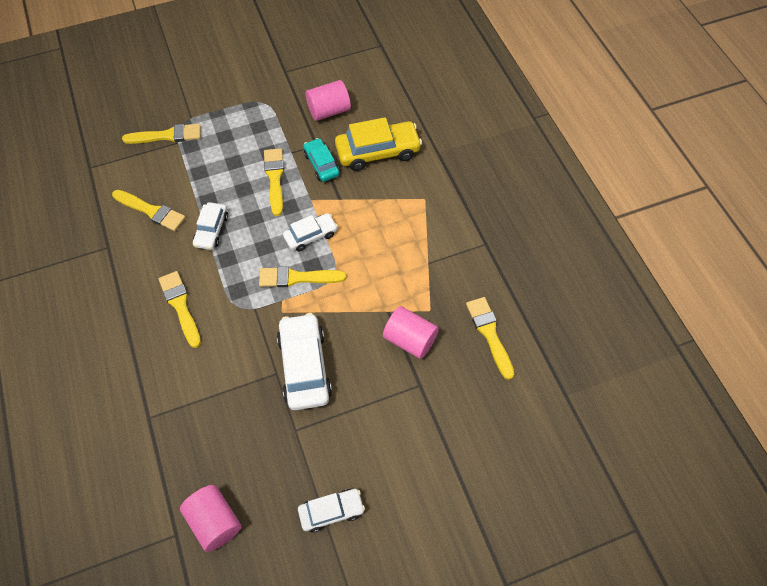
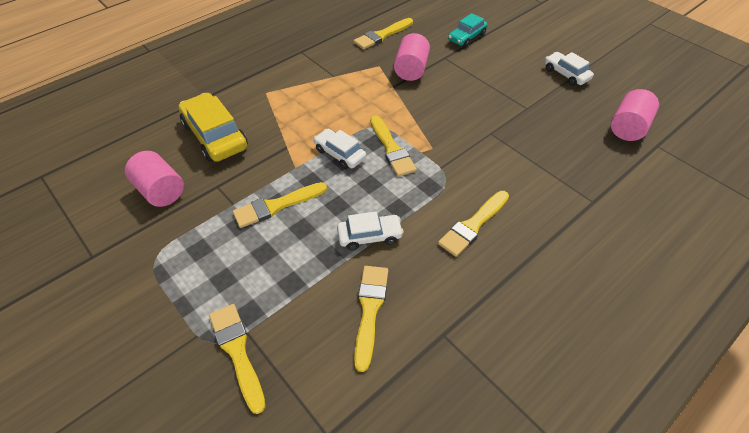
camera: 110 degrees left, 10 degrees down
(304, 366) = (473, 118): white car -> none
(321, 164) = (244, 173): turquoise car -> turquoise car (466, 37)

